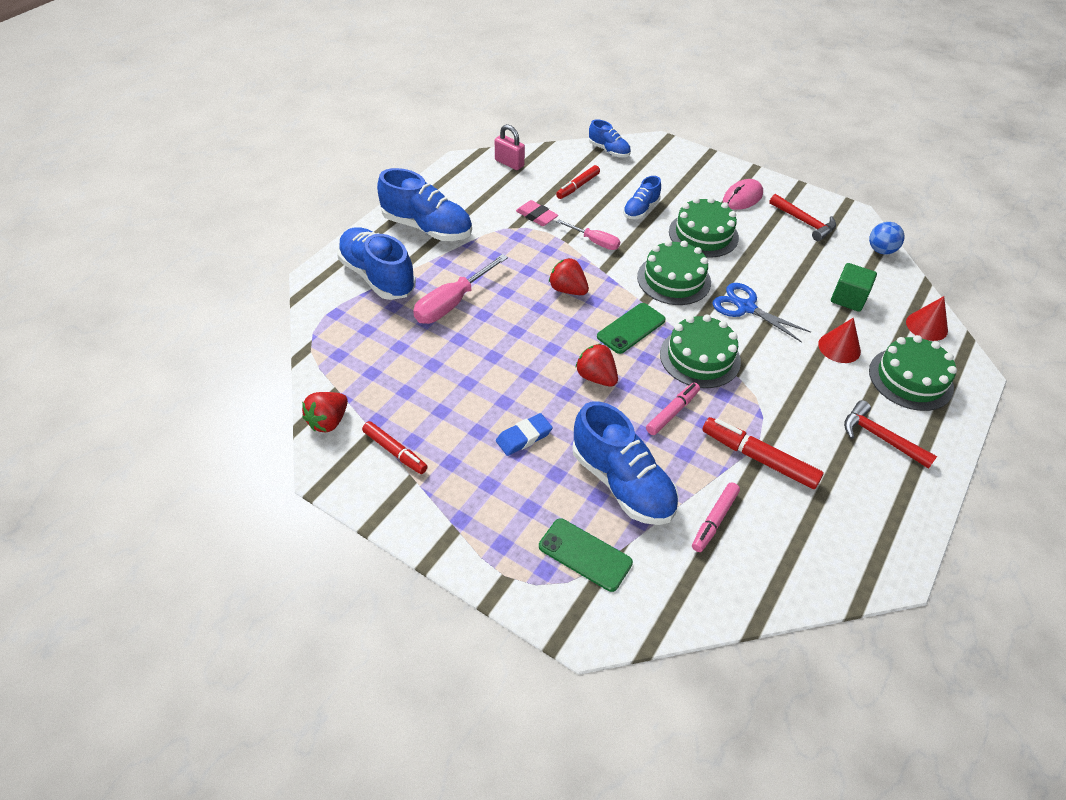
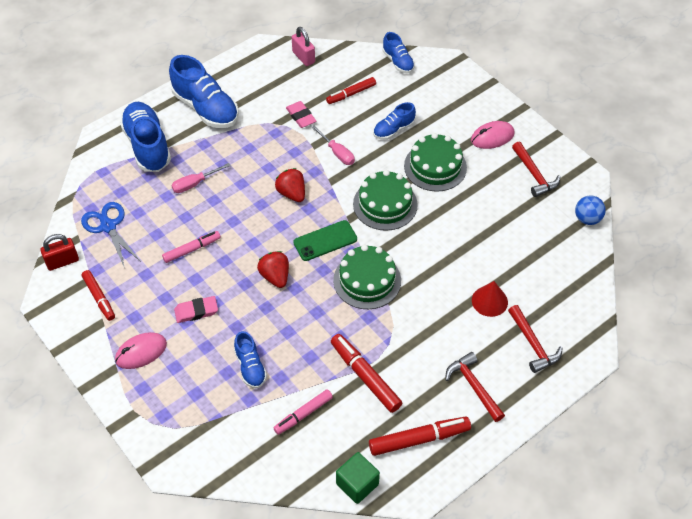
camera: 20 degrees right, 5 degrees up
(328, 421) = (62, 261): red strawberry -> red padlock
(452, 303) = (194, 184): pink screwdriver -> pink screwdriver, size x0.61
(479, 501) = (141, 352): none -> pink mouse
(524, 437) = (196, 311): blue eraser -> pink eraser
(585, 554) = (196, 412): green phone -> none
(622, 483) = (250, 367): blue shoe -> blue shoe, size x0.54
(672, 412) = (319, 321): pink marker -> pink marker (192, 249)
(746, 307) = (431, 245): blue scissors -> blue scissors (108, 226)
(848, 298) = (526, 258): green cube -> green cube (357, 484)
(860, 511) = (419, 439): none -> red marker
(910, 379) = (533, 344): green cake -> red hammer
(926, 326) = (580, 301): red cone -> none

